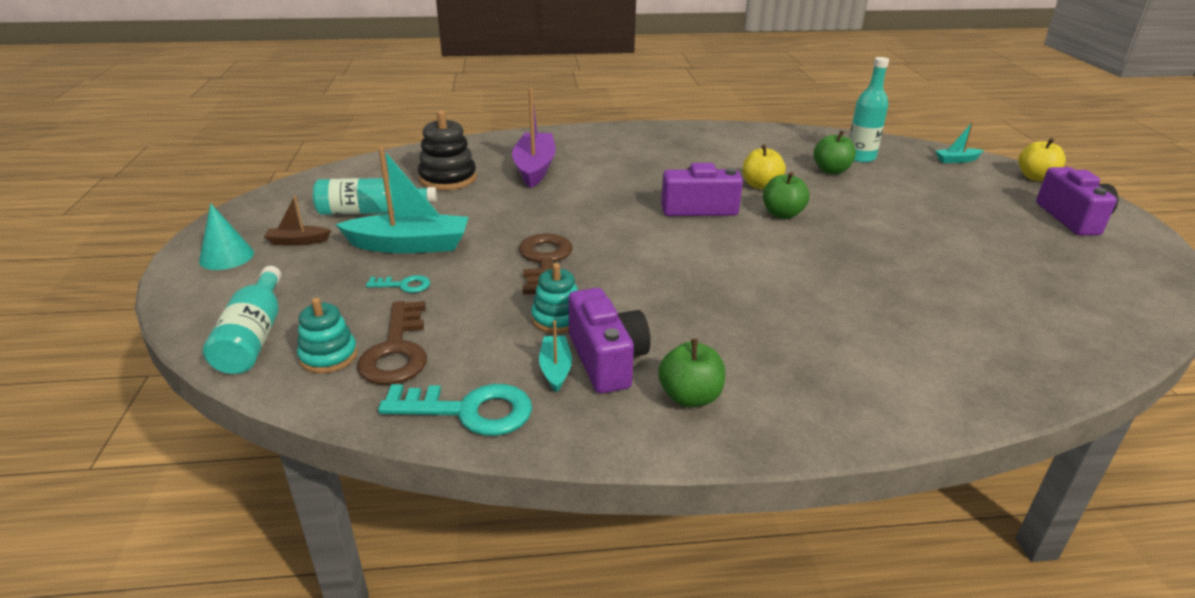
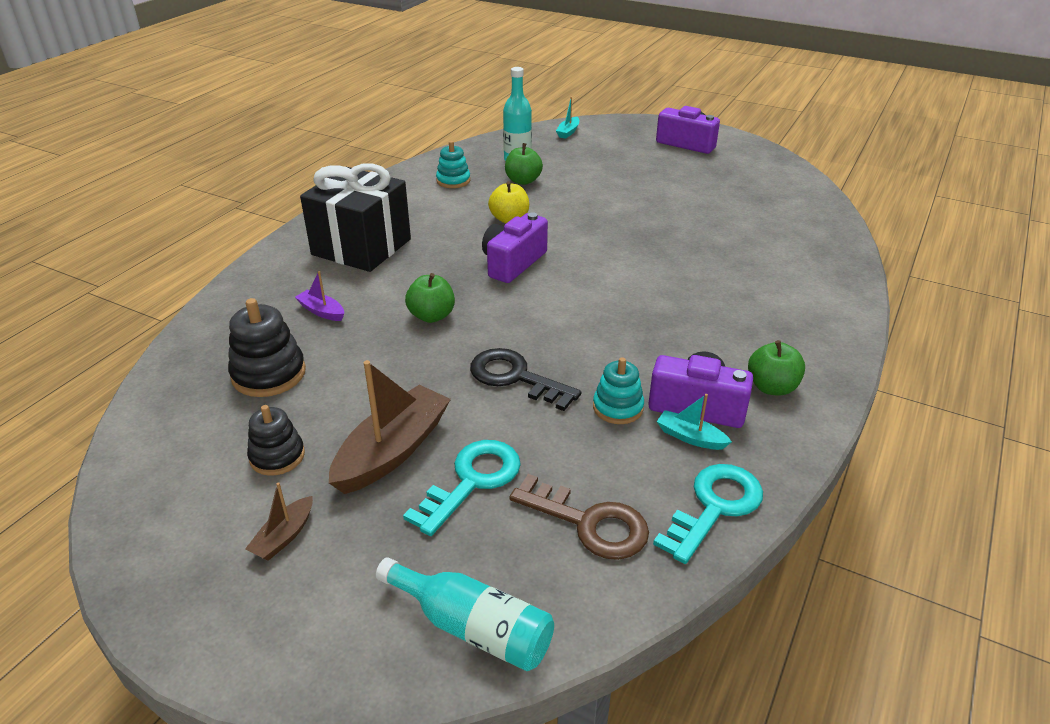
camera: 55 degrees left, 5 degrees up
(226, 257) = (251, 613): turquoise cone -> none
(328, 356) = (560, 575): turquoise stacking toy -> turquoise stacking toy (453, 181)
(370, 211) = (277, 456): turquoise bottle -> black stacking toy
(404, 285) = (472, 481): turquoise key -> turquoise key, size x1.91
(410, 245) = (392, 451): turquoise boat -> brown boat
(534, 168) = (321, 311): purple boat -> purple boat, size x0.49
(544, 261) = (515, 377): brown key -> black key
(629, 151) = (361, 247): none -> black gift
(782, 214) = (566, 233): green apple -> green apple (431, 316)
(1035, 177) = (624, 123): yellow apple -> none

